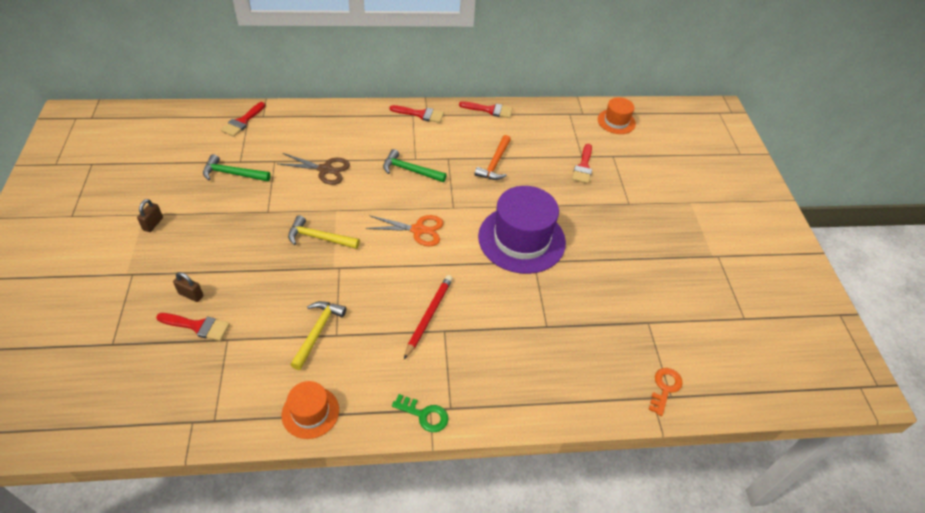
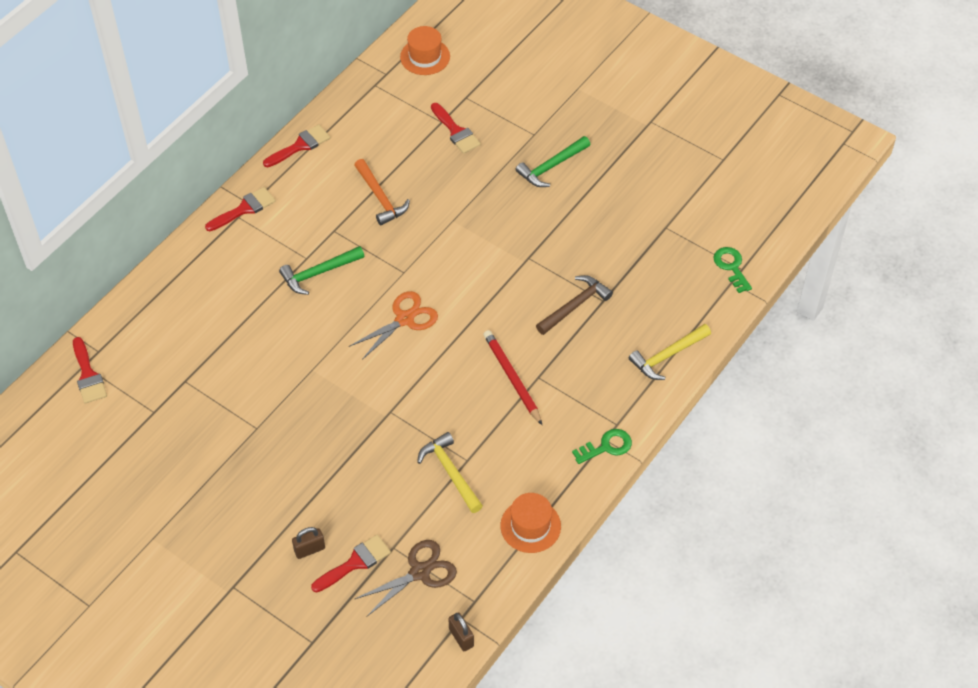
camera: 45 degrees left, 5 degrees up
(153, 224) = (176, 536): brown padlock -> brown padlock (461, 637)
(233, 174) = (168, 428): green hammer -> green hammer (551, 167)
(319, 238) = (336, 405): yellow hammer -> yellow hammer (667, 356)
(325, 169) = (244, 344): brown scissors -> brown scissors (420, 572)
(521, 239) = (494, 247): purple hat -> none
(524, 312) = (574, 306): none -> brown hammer
(665, 388) = (731, 267): orange key -> green key

